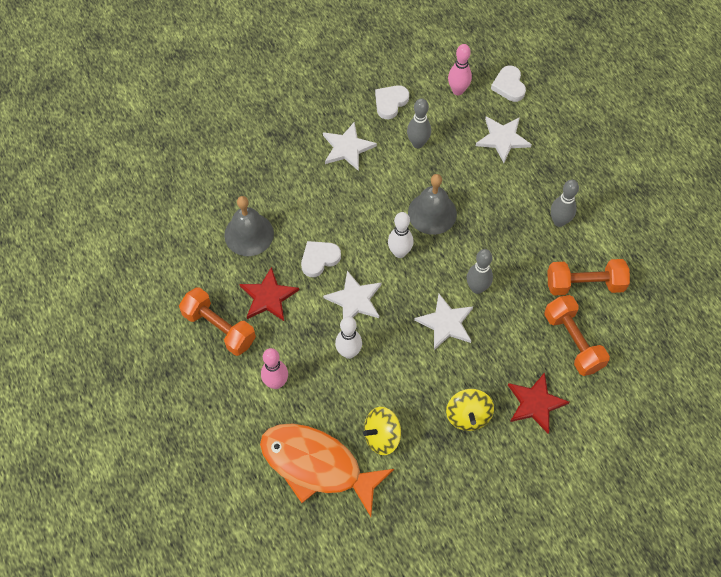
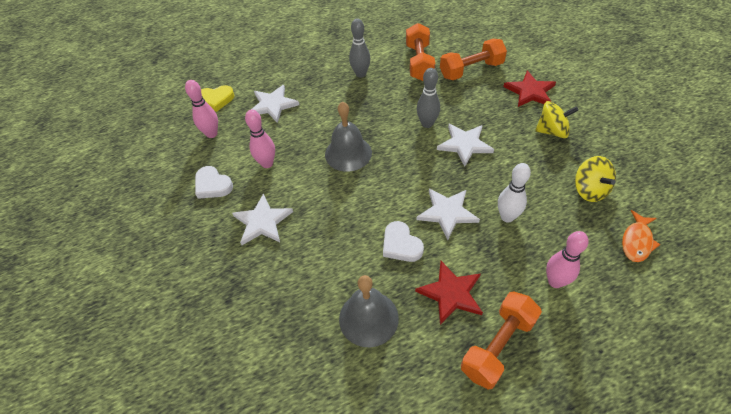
camera: 85 degrees left, 10 degrees down
(317, 465) = (636, 241): orange fish -> orange fish, size x0.46
(399, 252) = (391, 177): white bowling pin -> none
(418, 143) = (267, 163): grey bowling pin -> pink bowling pin
(509, 86) = (216, 100): white heart -> yellow heart

